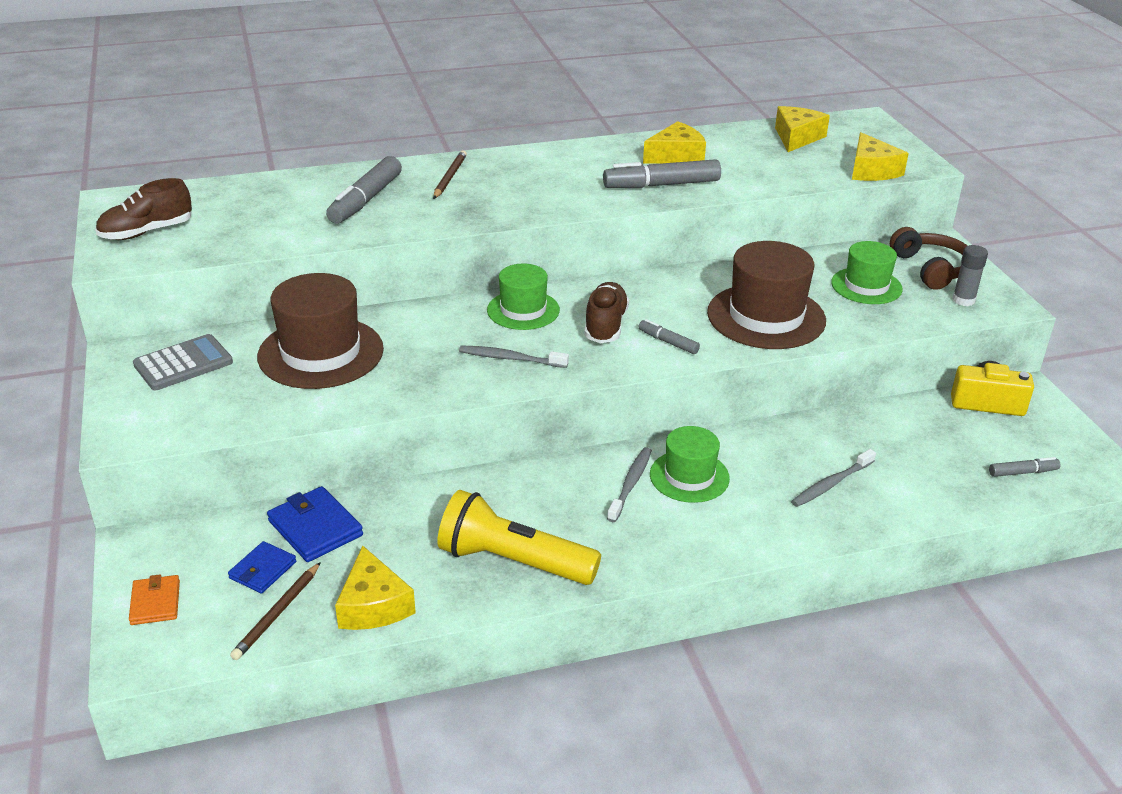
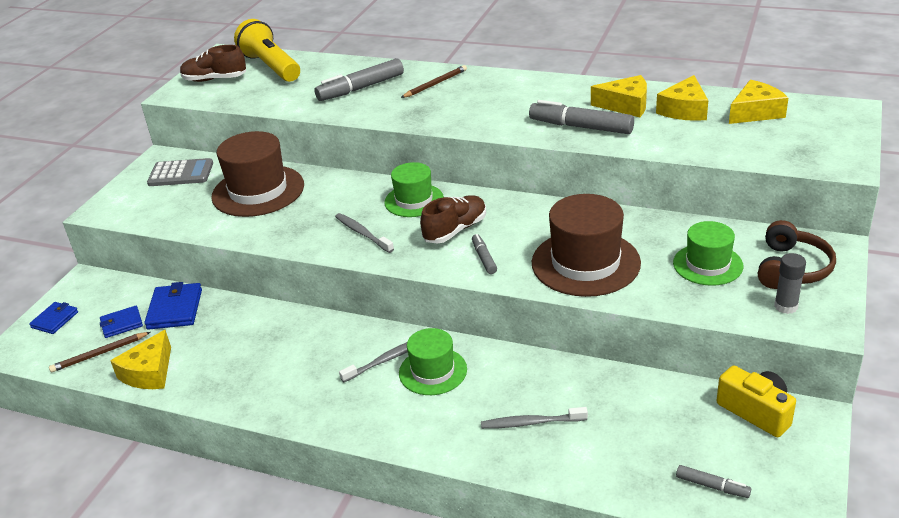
camera: 40 degrees right, 0 degrees up
(155, 602) = (55, 320): orange wallet -> blue wallet
(513, 561) = (253, 381): yellow flashlight -> yellow flashlight (271, 67)
(871, 170) = (786, 158): yellow cheese -> yellow cheese (684, 110)

